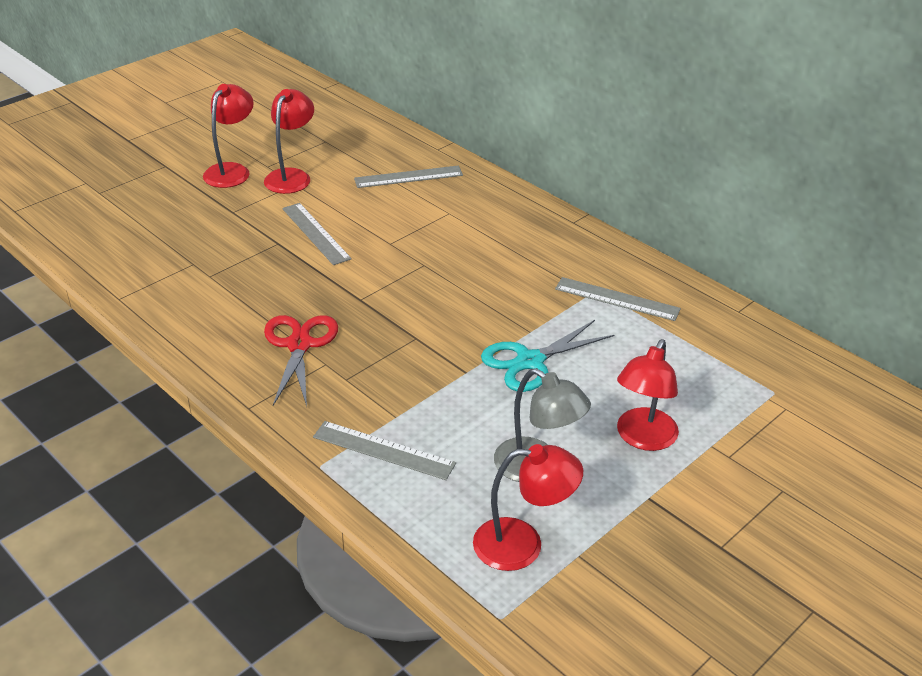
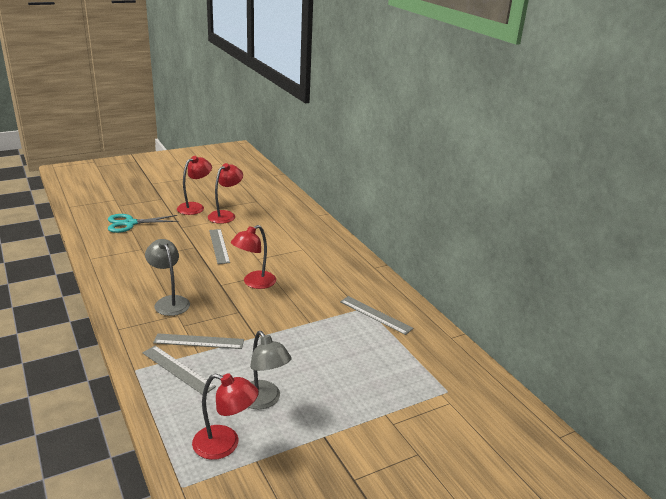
camera: 15 degrees right, 10 degrees down
(299, 345) = (169, 302): red scissors -> grey lamp
(408, 177) = (291, 226): grey ruler -> grey ruler (199, 341)
(530, 361) = (299, 339): turquoise scissors -> turquoise scissors (130, 223)
(642, 438) = (342, 399): red lamp -> red lamp (254, 283)

